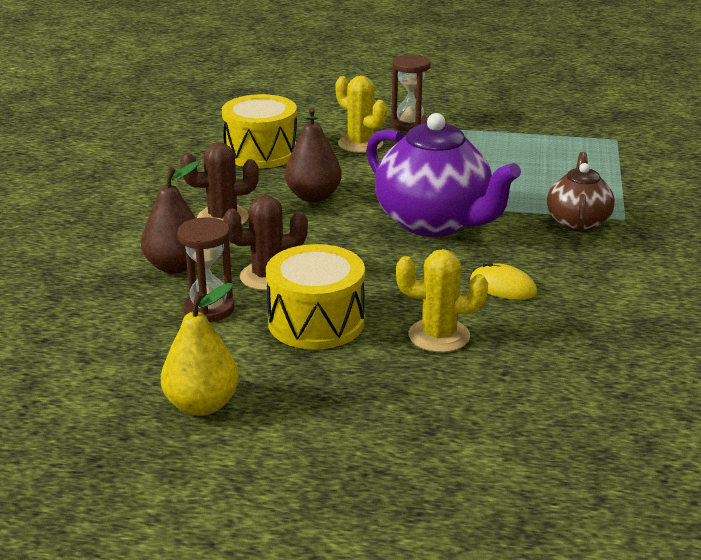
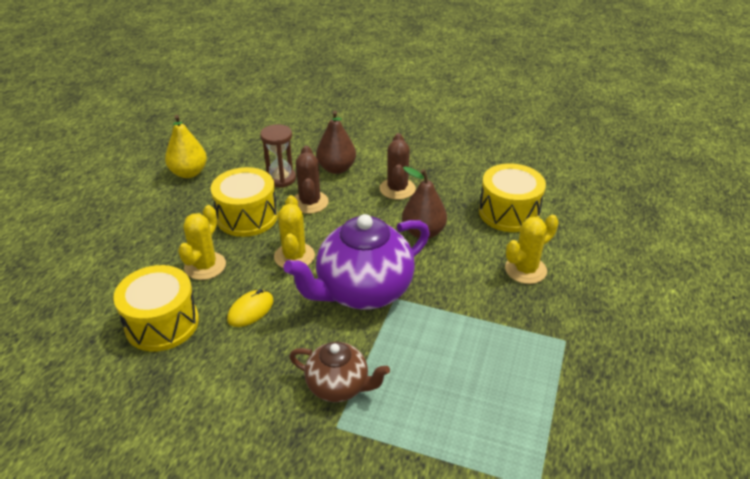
camera: 100 degrees right, 10 degrees up
(391, 272) = (294, 256): none -> yellow cactus
(409, 124) = (574, 309): brown hourglass -> none
(561, 345) = (162, 323): none -> yellow drum

